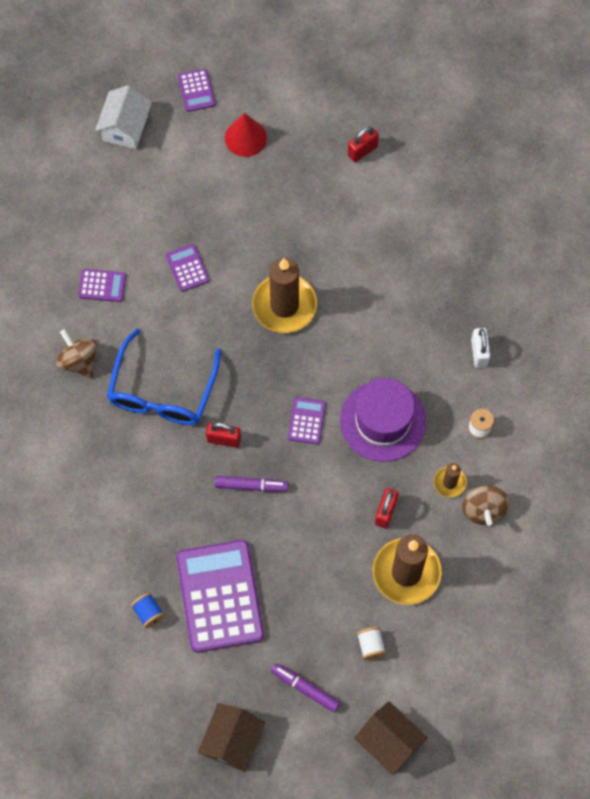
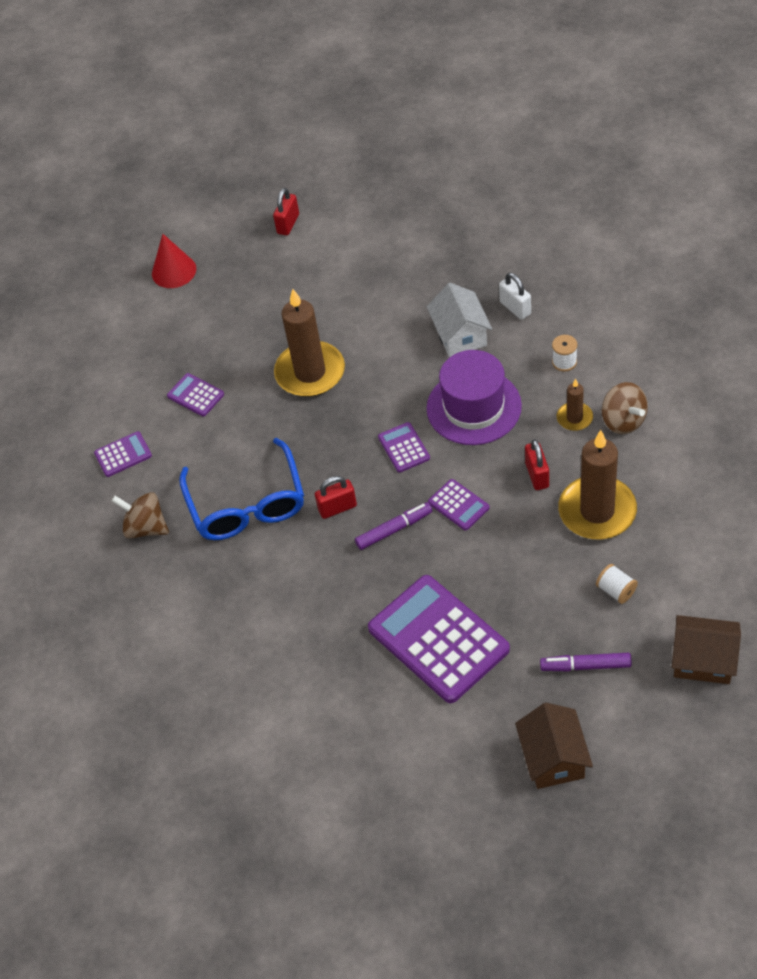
camera: 25 degrees left, 15 degrees down
(125, 127) = (54, 323): white house -> white house (460, 335)
(148, 613) = (379, 697): blue spool -> none
(196, 91) = (101, 262): purple calculator -> purple calculator (458, 505)

